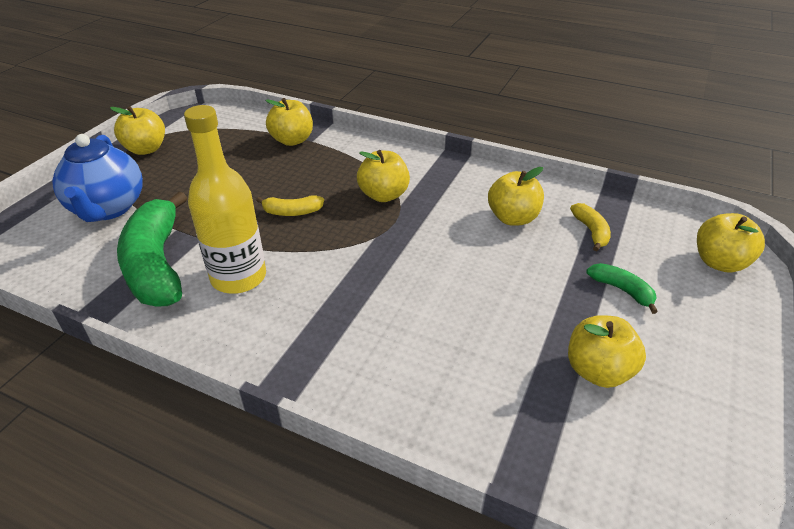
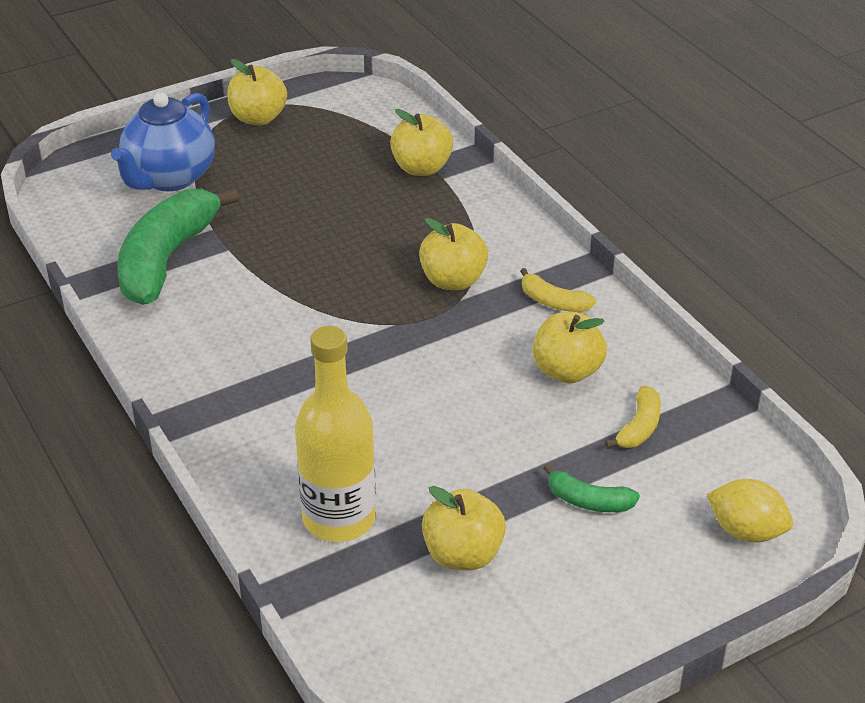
camera: 35 degrees right, 0 degrees up
(238, 277) = (226, 306): yellow bottle -> yellow bottle (339, 518)
(292, 212) = (338, 258): yellow banana -> yellow banana (553, 302)
(622, 290) = (588, 501): green banana -> green banana turned 120 degrees clockwise
(719, 262) = (746, 531): yellow apple -> yellow lemon

